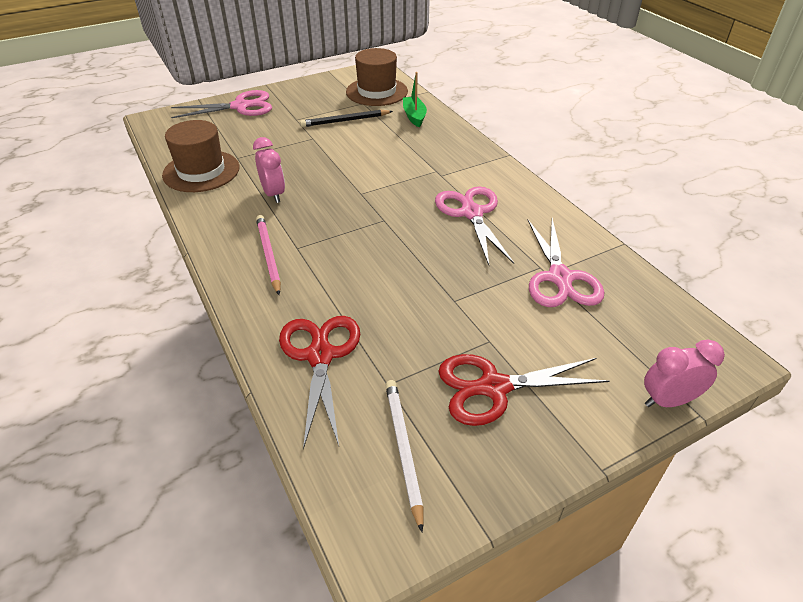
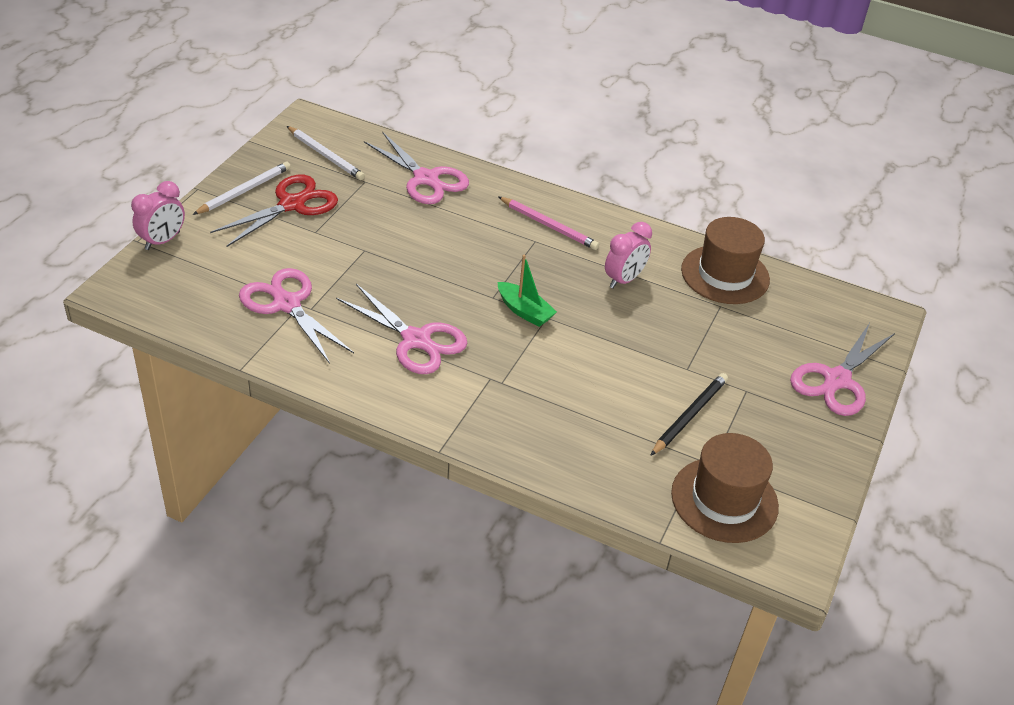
camera: 140 degrees right, 0 degrees up
(273, 194) = (623, 280): pink clock -> pink clock turned 75 degrees counterclockwise
(320, 355) = (426, 179): red scissors -> pink scissors
(414, 116) = (618, 468): green boat -> green boat (524, 311)
(541, 435) = (244, 191): none -> white pencil

